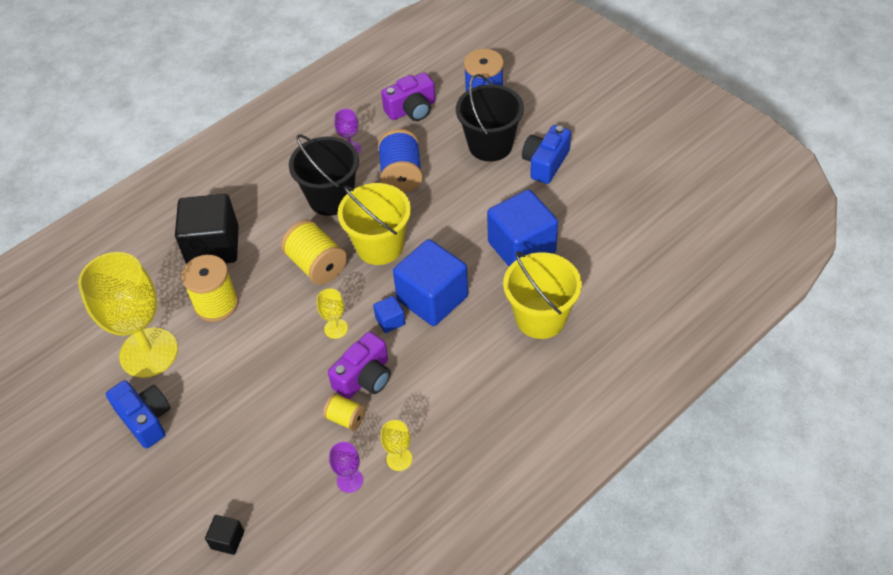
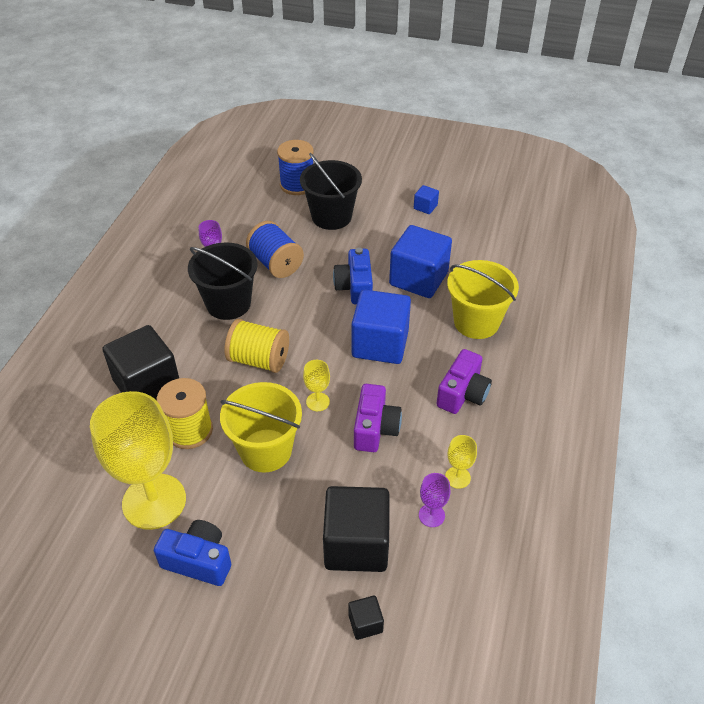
camera: 35 degrees left, 5 degrees down
(270, 471) = (356, 544): none -> black cube
(346, 418) = (386, 468): yellow spool -> none
(379, 246) = (302, 323): yellow bucket -> yellow bucket (266, 450)
(390, 321) = (359, 375): blue cube -> blue cube (425, 207)
(412, 109) = (244, 213): purple camera -> purple camera (462, 393)
(545, 163) = (385, 214): blue camera -> blue camera (355, 287)

